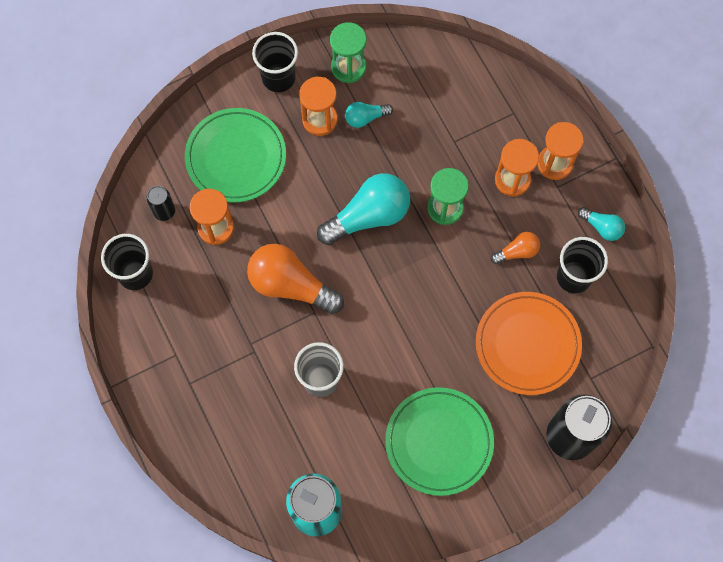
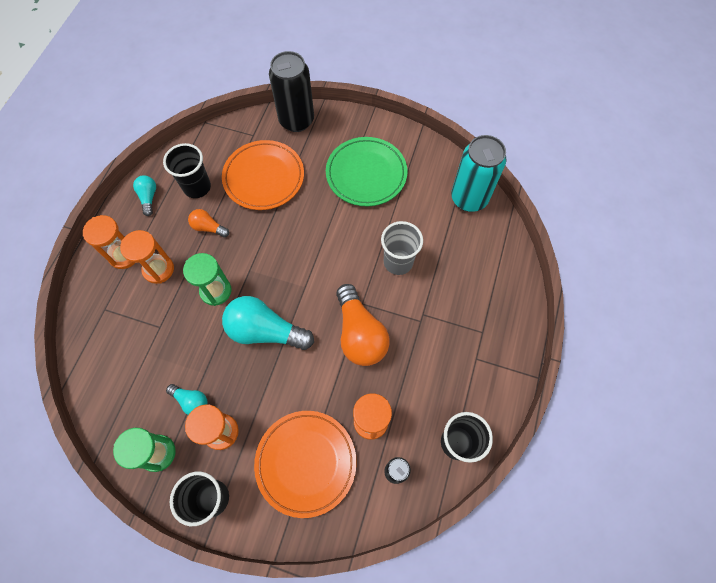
camera: 135 degrees left, 5 degrees down
(236, 157) = (306, 463): green plate -> orange plate

